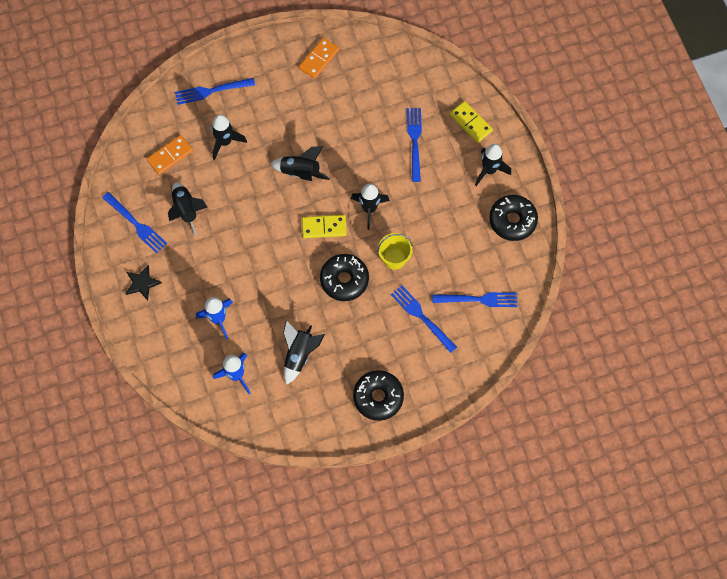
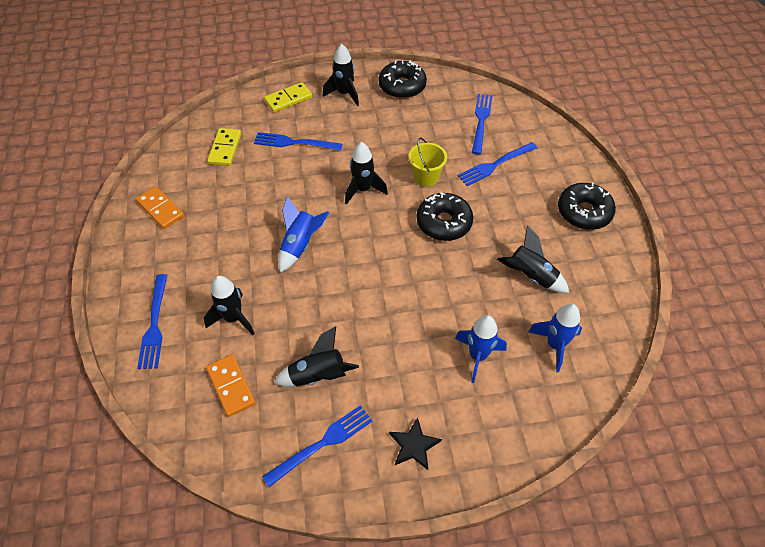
camera: 80 degrees left, 15 degrees down
(300, 172) = (300, 245): black rocket -> blue rocket
(324, 227) = (376, 232): yellow domino -> yellow domino (225, 148)

